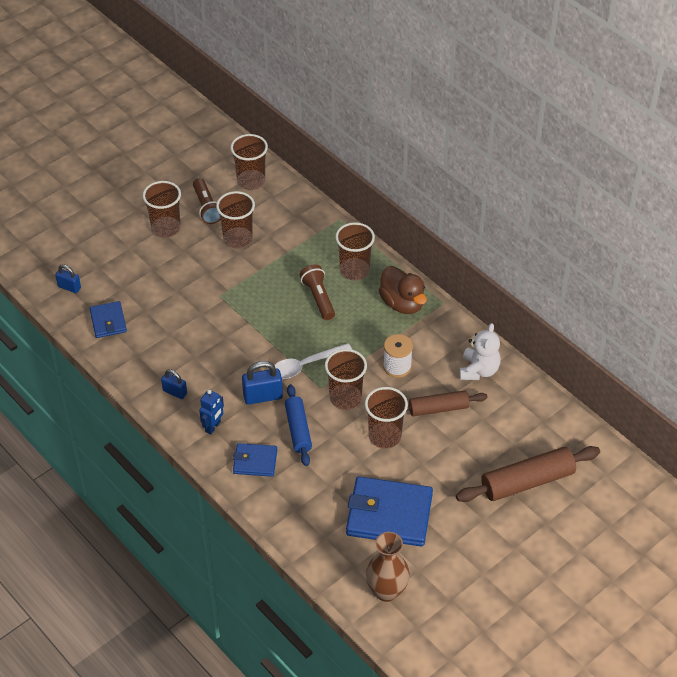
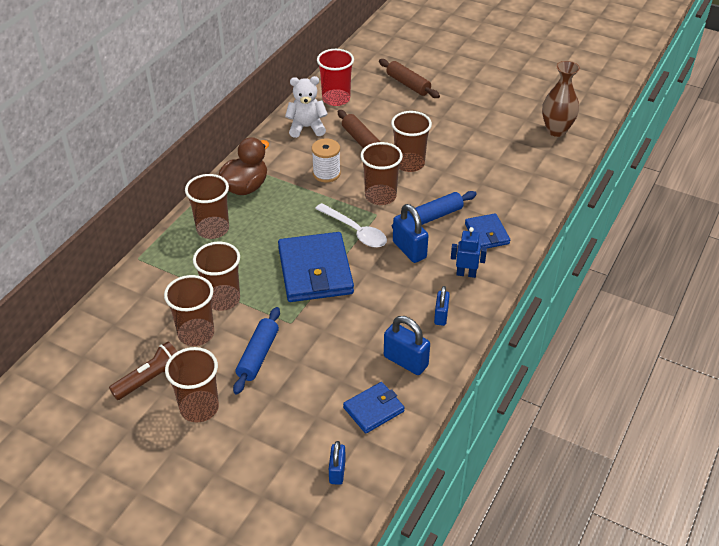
camera: 110 degrees left, 5 degrees down
(141, 354) = (405, 361): none -> blue padlock
(196, 269) = (258, 355): none -> blue rolling pin
(251, 181) = (91, 351): brown cup -> brown cup (222, 299)
(318, 298) = (262, 245): brown flashlight -> none
(389, 515) = (487, 144): blue wallet -> blue wallet (315, 271)
(521, 408) = (336, 99): none -> red cup
(527, 481) = (408, 84): brown rolling pin -> brown rolling pin, size x0.66

